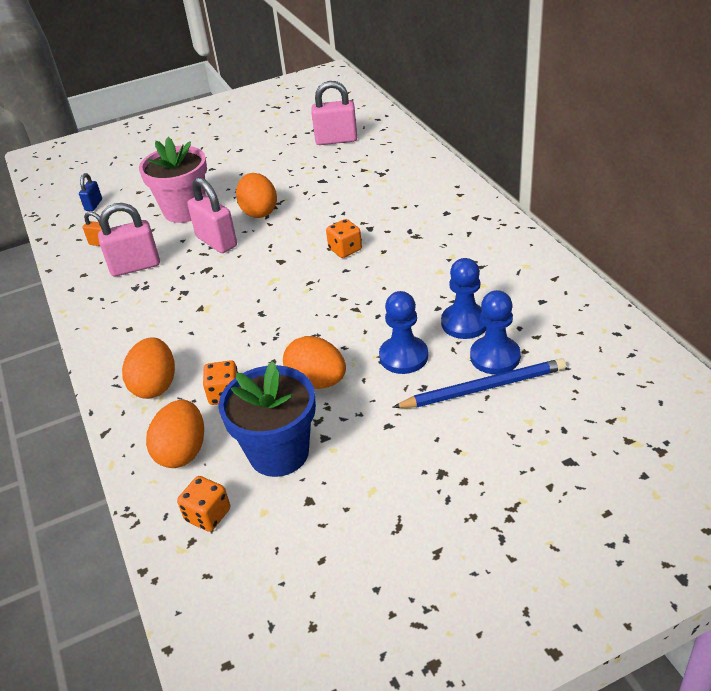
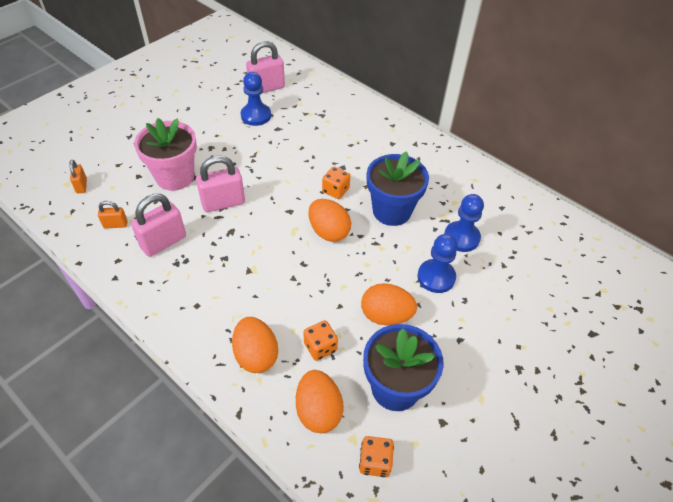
camera: 30 degrees left, 10 degrees up
(93, 205) = (81, 186): blue padlock -> orange padlock
(216, 241) = (223, 203): pink padlock -> pink padlock turned 45 degrees counterclockwise
(259, 211) = (242, 167): orange egg -> orange egg (328, 232)
(397, 280) = (392, 211): none -> blue flower pot
(483, 388) = (506, 289): blue pencil -> none
(495, 357) = (498, 261): blue pawn -> blue pawn (256, 116)

